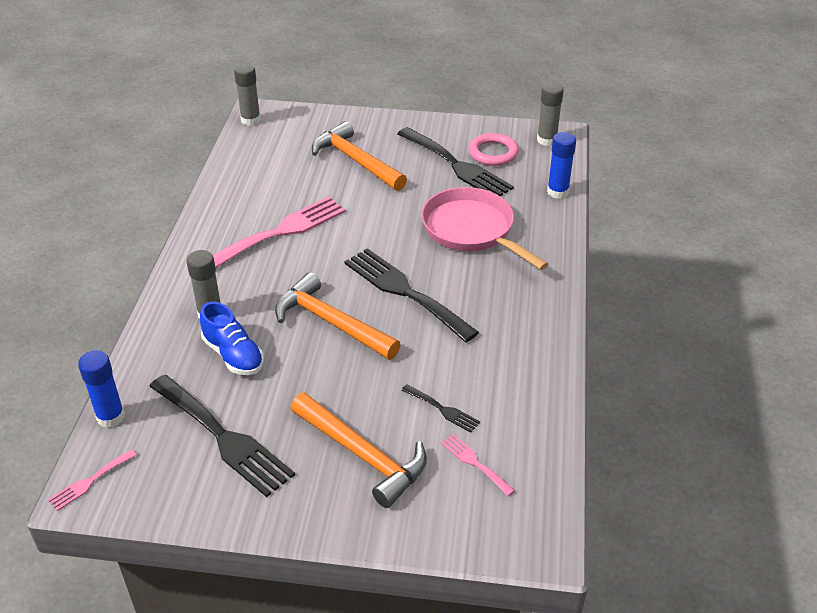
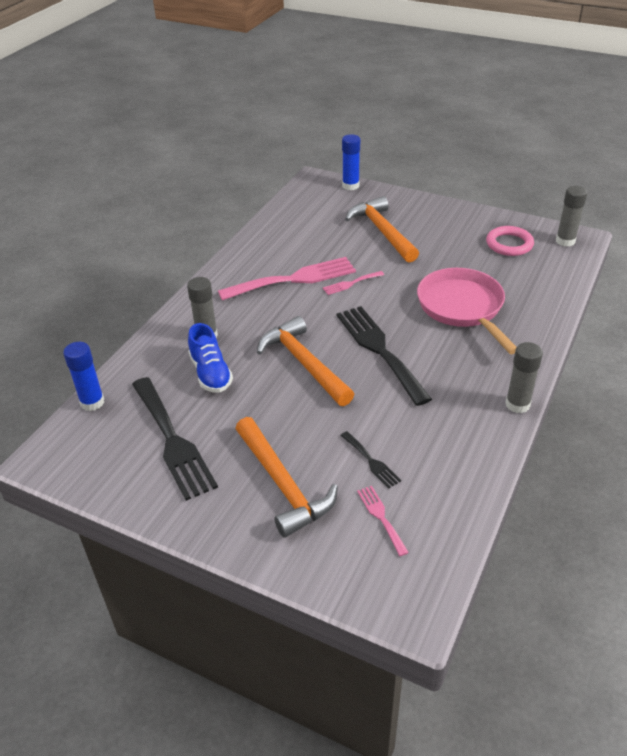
camera: 20 degrees right, 0 degrees up
(89, 482) = (53, 451): pink fork -> pink fork (351, 283)
(250, 120) = (307, 185): grey glue stick -> grey glue stick (517, 404)
(457, 166) = (471, 250): black fork -> none
(557, 192) = (558, 288): blue glue stick -> blue glue stick (350, 186)

